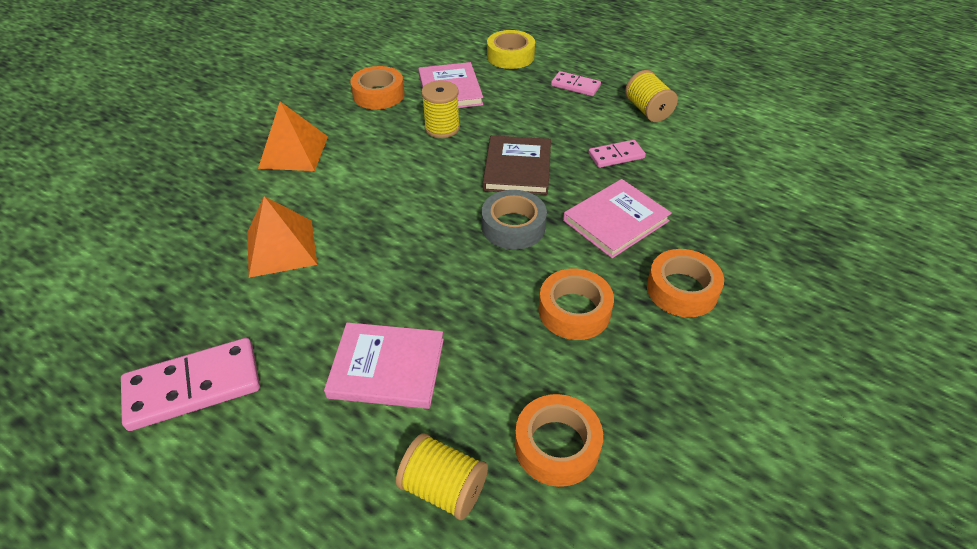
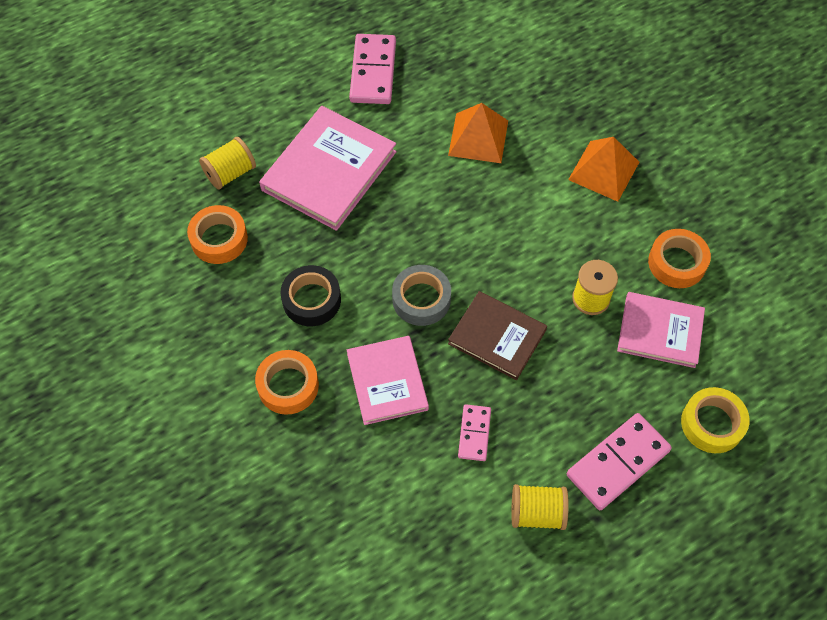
camera: 115 degrees right, 15 degrees up
(387, 368) = (329, 171): pink book -> pink book, size x1.54
(574, 311) = (311, 300): orange tape -> black tape
(575, 86) = (618, 463): pink domino -> pink domino, size x1.75

